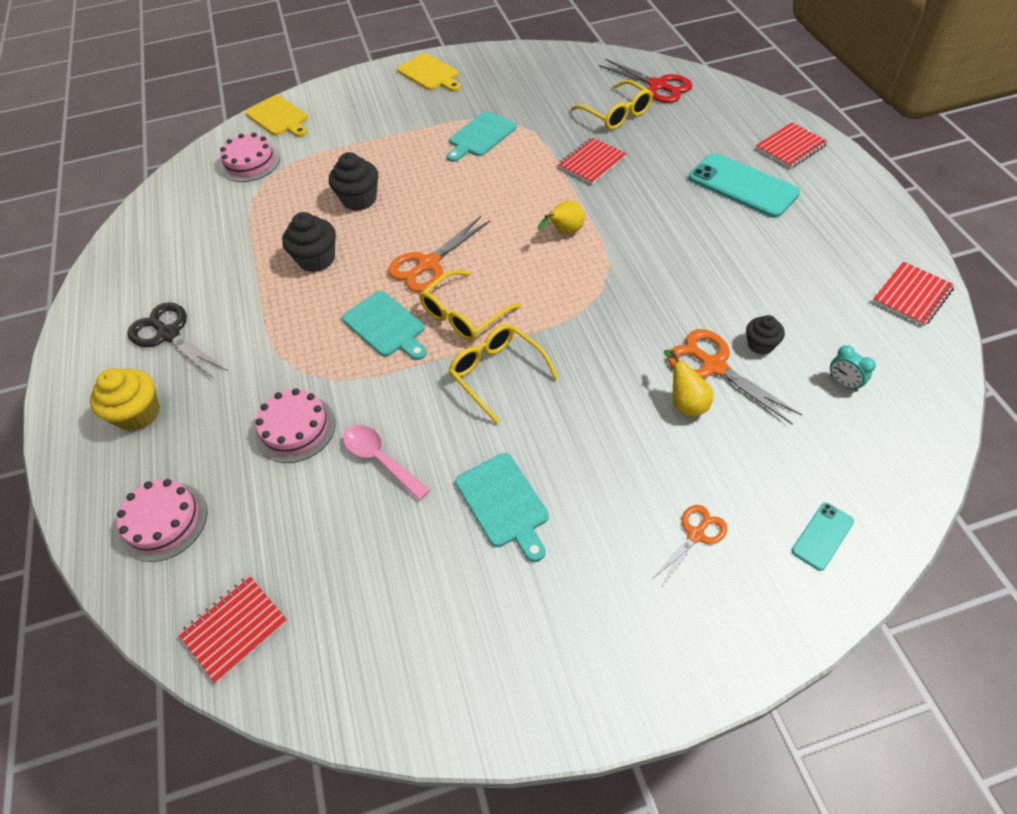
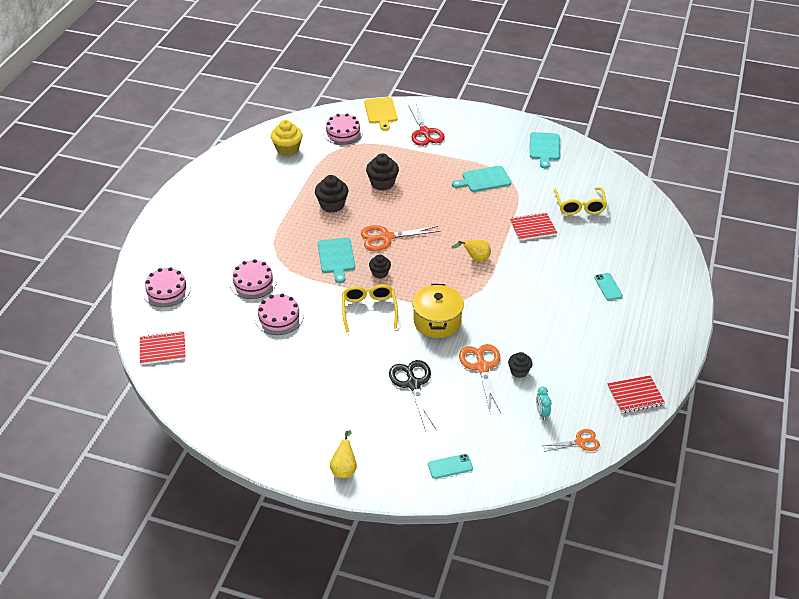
camera: 30 degrees right, 10 degrees down
(138, 414) = (190, 237): yellow cupcake -> yellow cupcake (287, 149)
(169, 334) = (231, 206): black scissors -> black scissors (413, 384)
(380, 459) = (279, 317): pink spoon -> pink cake
(430, 73) = (492, 125): yellow cutting board -> none
(464, 315) = (380, 273): yellow glasses -> black cupcake
(504, 503) = (317, 367): turquoise cutting board -> turquoise cutting board (544, 148)
(598, 338) = (437, 321): none -> yellow pot
(657, 86) = (625, 201): red scissors -> red scissors (425, 132)
(685, 402) = (448, 375): yellow pear -> yellow pear (344, 468)
(696, 535) = (391, 431): orange scissors -> orange scissors (580, 442)
(742, 186) = (608, 287): turquoise phone -> turquoise phone, size x0.49
(790, 147) = (665, 280): red notebook -> none

